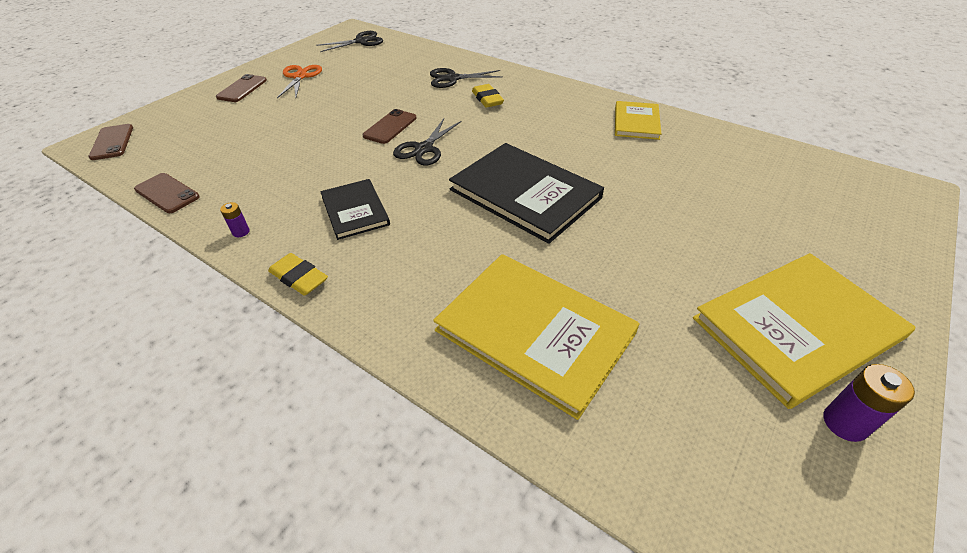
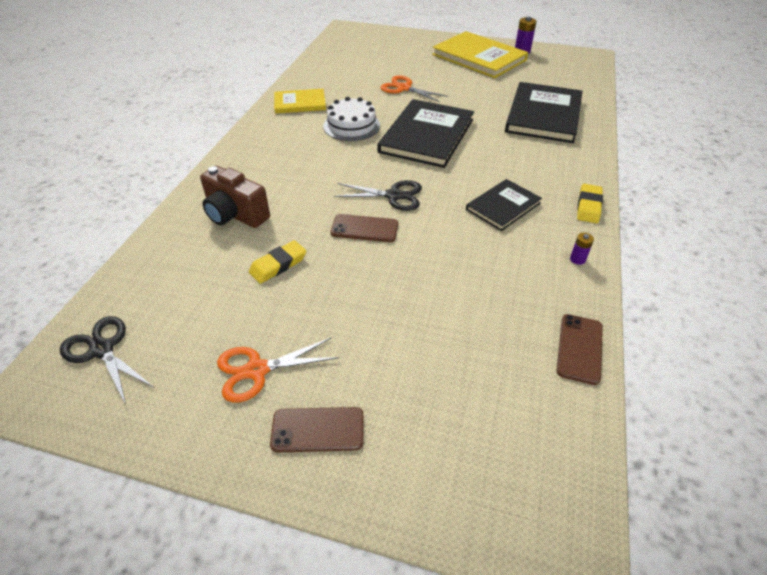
camera: 110 degrees left, 0 degrees up
(112, 142) = (544, 508): brown phone -> none
(452, 78) = (235, 214): black scissors -> brown camera
(487, 99) = (281, 180): yellow eraser -> yellow eraser (278, 265)
(534, 332) = (543, 115): yellow book -> black book
(571, 146) = (351, 126): none -> white cake
(664, 204) = (404, 88): none -> orange scissors

